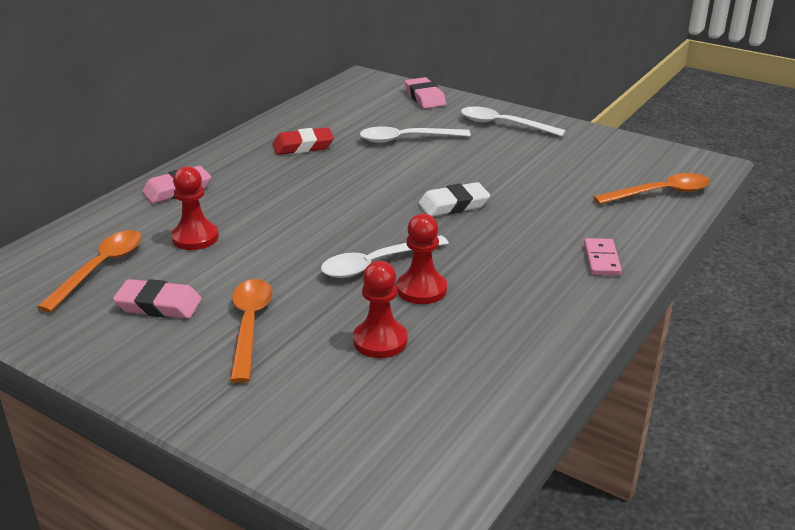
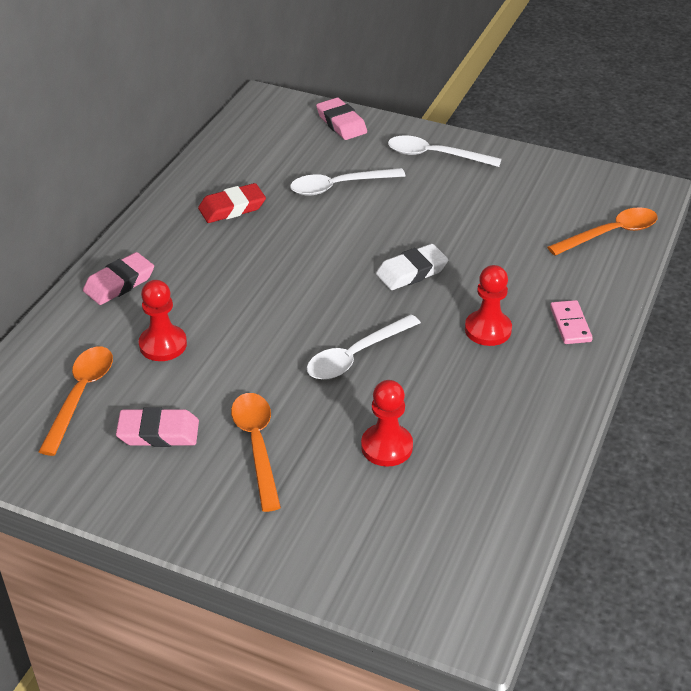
camera: 10 degrees left, 10 degrees up
(421, 289) = (409, 382): red pawn -> red pawn (488, 330)

